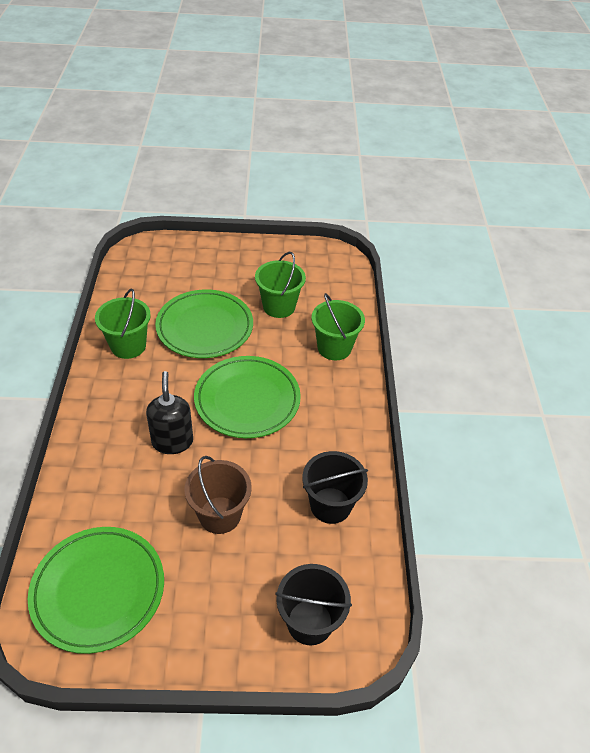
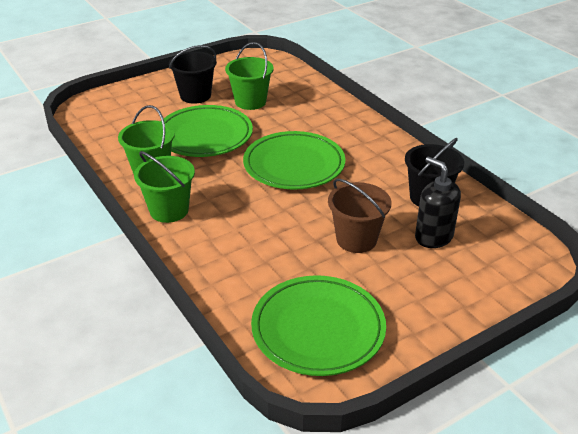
camera: 30 degrees left, 10 degrees down
(172, 441) = (264, 214): black soap dispenser -> black soap dispenser (433, 237)
(309, 622) = (493, 267): black bucket -> black bucket (195, 96)
(334, 348) = (322, 110): green bucket -> green bucket (169, 210)

